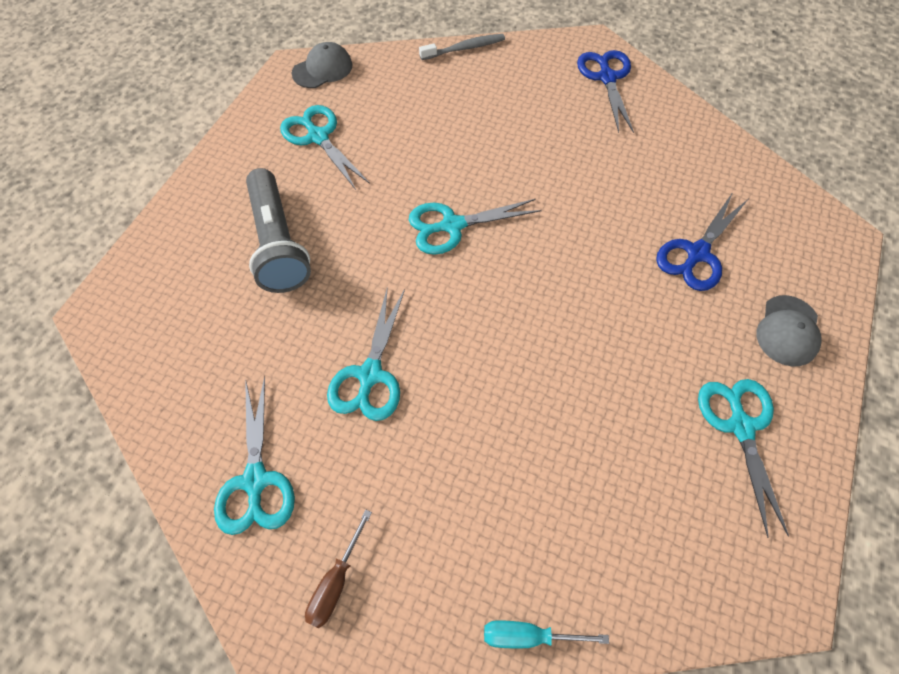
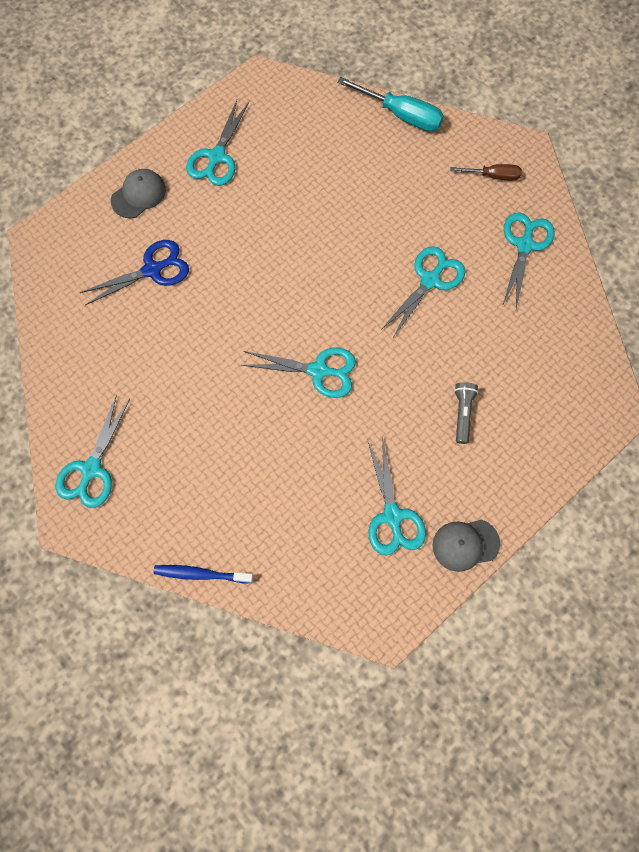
camera: 155 degrees left, 10 degrees up
(278, 243) = (463, 413): grey flashlight -> grey flashlight, size x0.50
(322, 69) = (356, 610): grey cap -> grey cap (465, 544)
(336, 582) = (493, 176): brown screwdriver -> brown screwdriver turned 45 degrees clockwise
(464, 48) = (201, 574): grey toothbrush -> blue toothbrush
(528, 636) = (401, 115): turquoise screwdriver -> turquoise screwdriver, size x1.66
(607, 78) = (91, 469): blue scissors -> turquoise scissors

